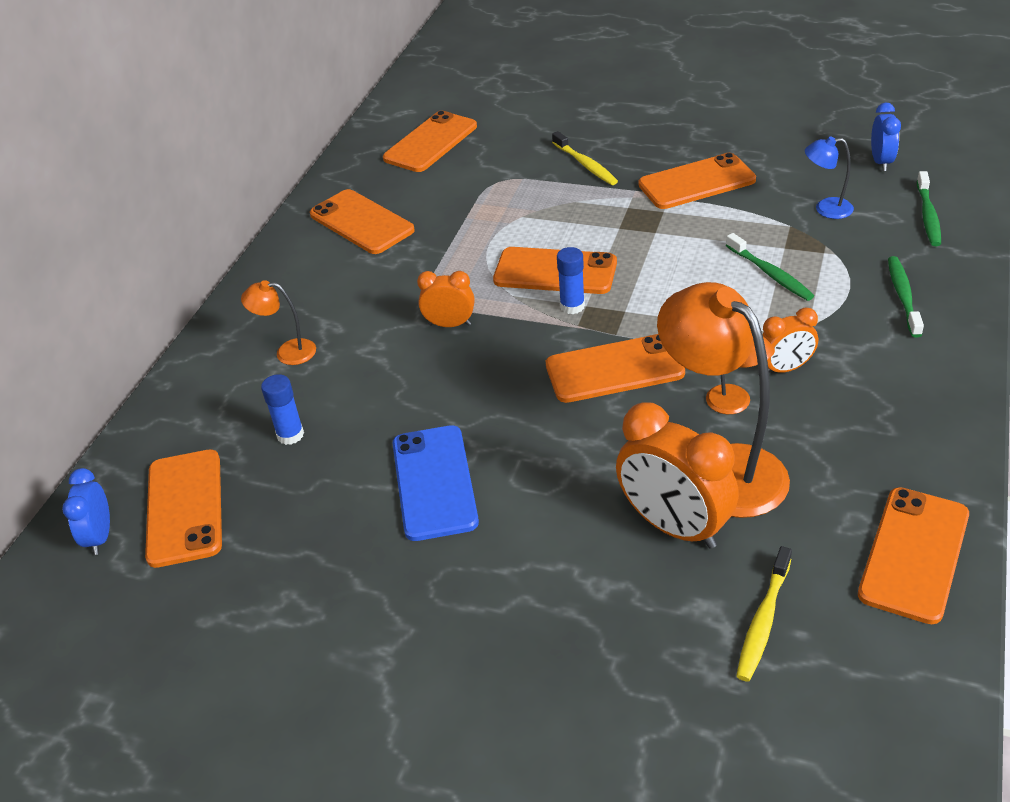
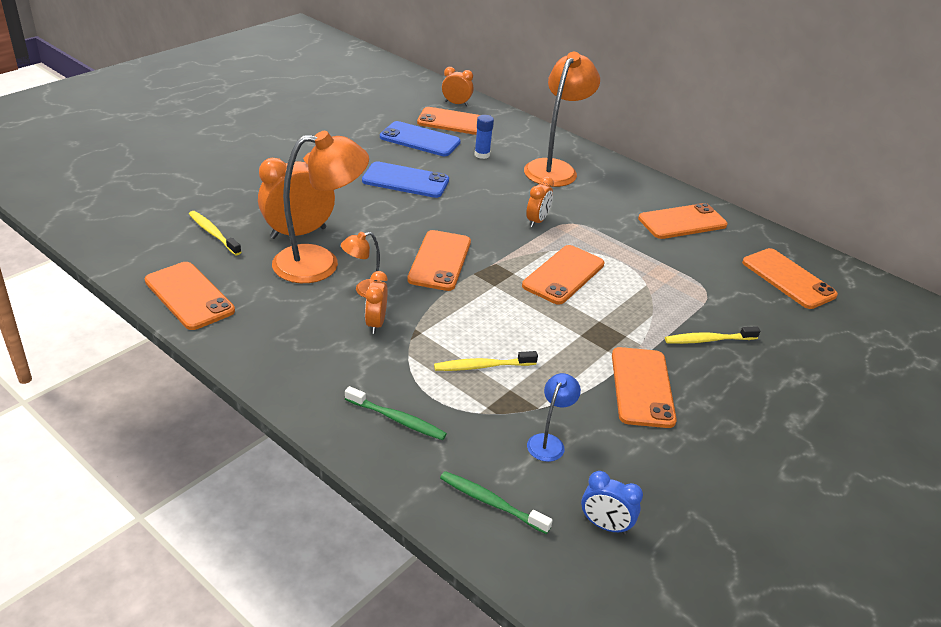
camera: 105 degrees right, 5 degrees down
(100, 537) = (456, 103): blue clock -> orange clock
(280, 524) = (420, 140): none -> blue phone
(287, 352) = (554, 168): orange lamp -> orange lamp, size x2.12
(572, 306) = (518, 268): blue glue stick -> none
(770, 274) = (482, 366): green toothbrush -> yellow toothbrush

